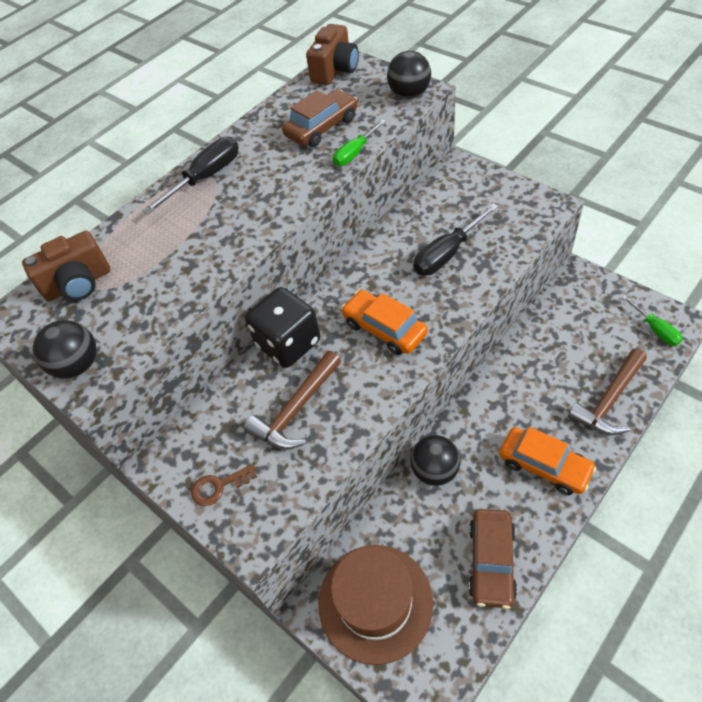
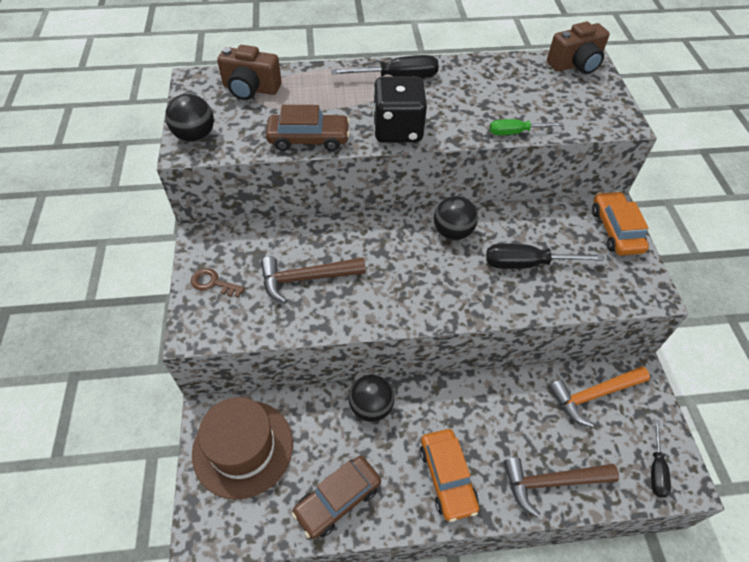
camera: 35 degrees right, 0 degrees up
(288, 343) = (350, 233): black dice -> black dice (398, 130)
(322, 127) = (514, 98): brown car -> brown car (308, 139)
(384, 328) = (420, 277): orange car -> orange car (615, 230)
(409, 94) = (610, 119): black ball -> black ball (452, 232)
(568, 316) = (594, 395): none -> orange hammer
(655, 329) = (656, 469): green screwdriver -> black screwdriver

